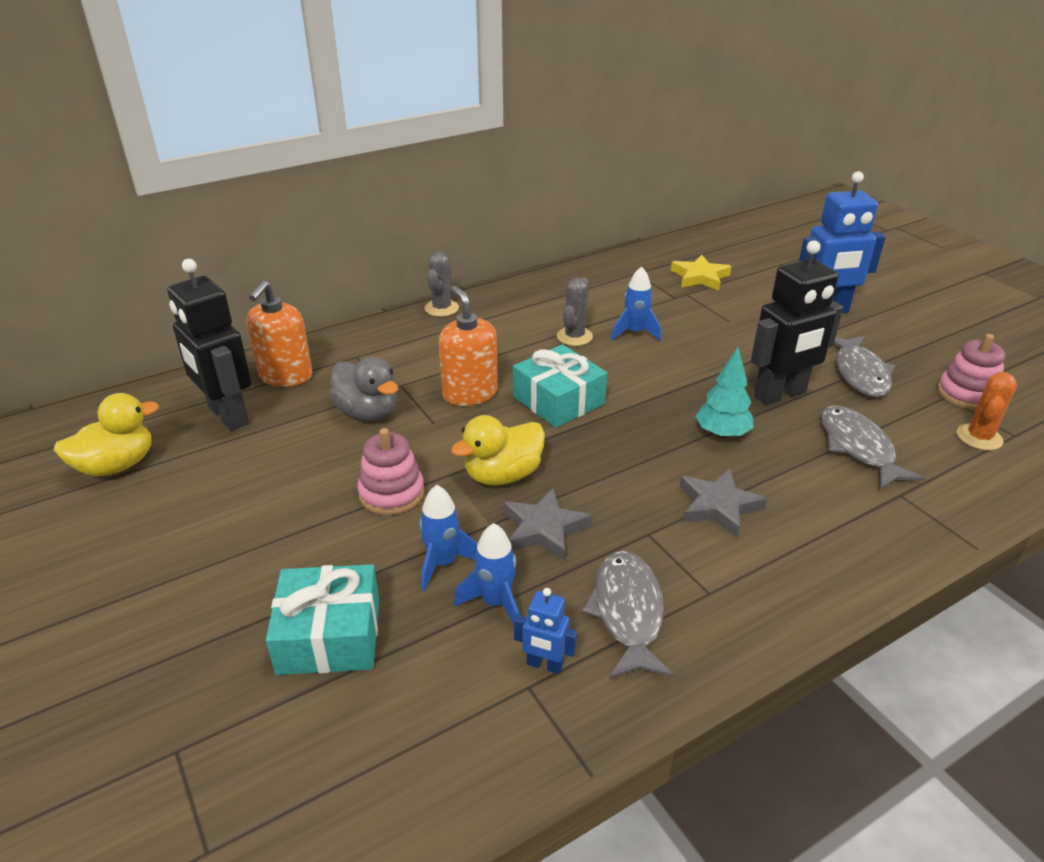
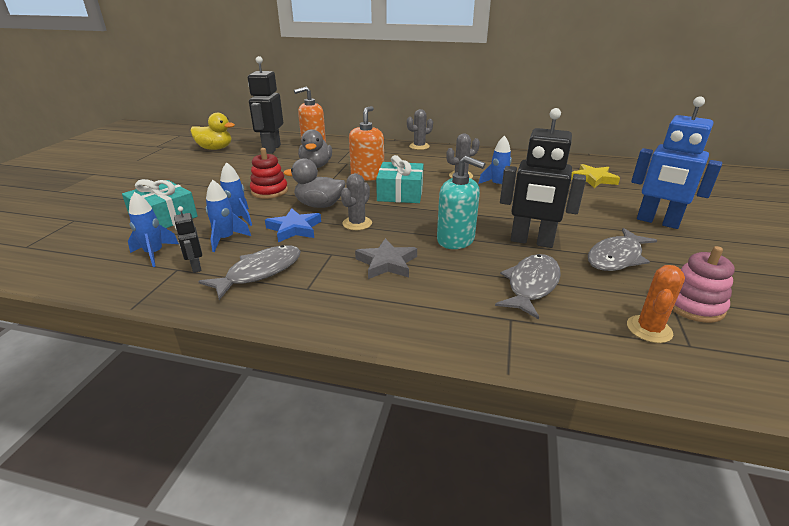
camera: 45 degrees right, 5 degrees down
(391, 493) = (269, 191): pink stacking toy -> red stacking toy
(451, 692) = (154, 254): none -> blue rocket
(503, 475) = (319, 205): yellow duck -> grey duck
(544, 529) = (294, 229): grey star -> blue star
(544, 665) = (196, 267): blue robot -> black robot
(596, 474) = (357, 223): none -> grey cactus
(722, 433) = (455, 240): turquoise tree -> turquoise soap dispenser
(979, 437) = (649, 329): orange cactus -> orange cactus turned 45 degrees counterclockwise

